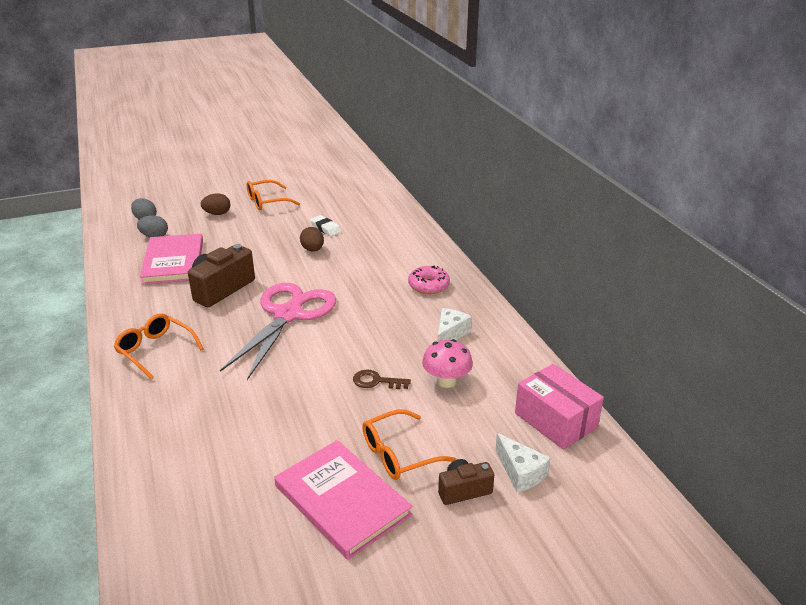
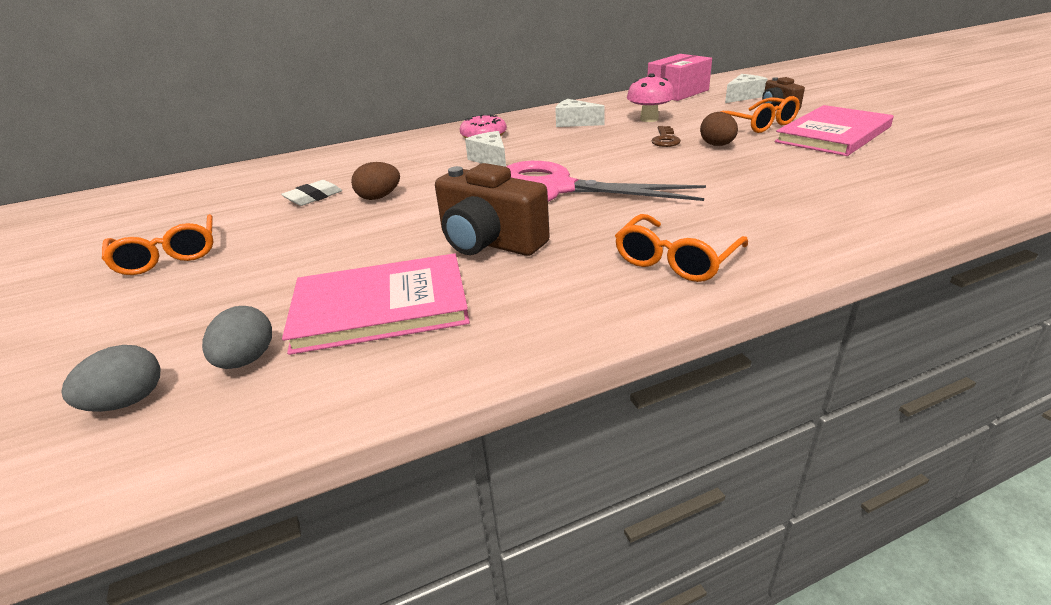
camera: 90 degrees left, 0 degrees up
(217, 214) = (181, 299): brown egg -> brown egg (717, 145)
(365, 289) = (490, 160): none -> white cheese

